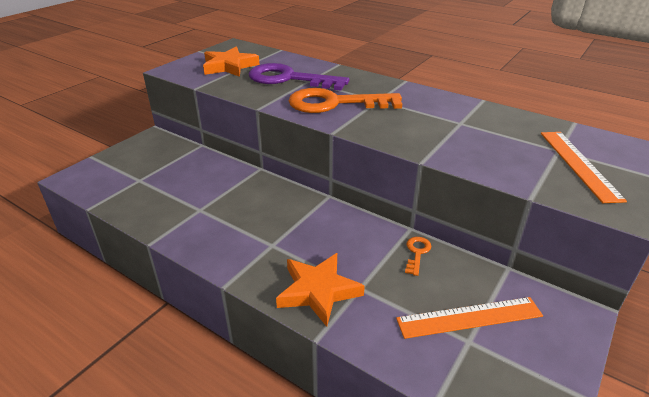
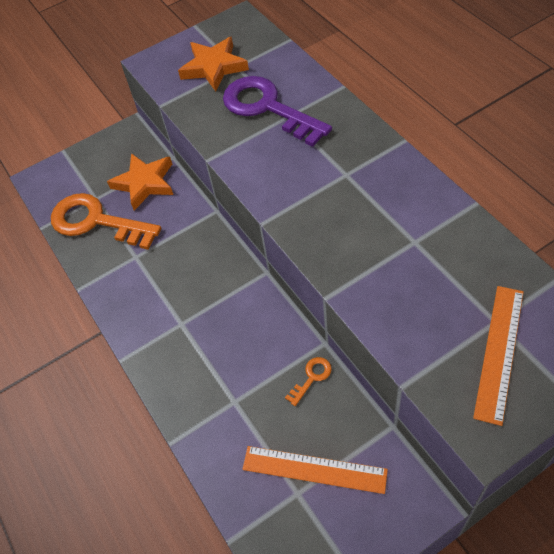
camera: 30 degrees right, 20 degrees up
(318, 291) = (196, 393): orange star -> orange star (144, 183)
(335, 103) = (294, 169): orange key -> orange key (96, 221)

